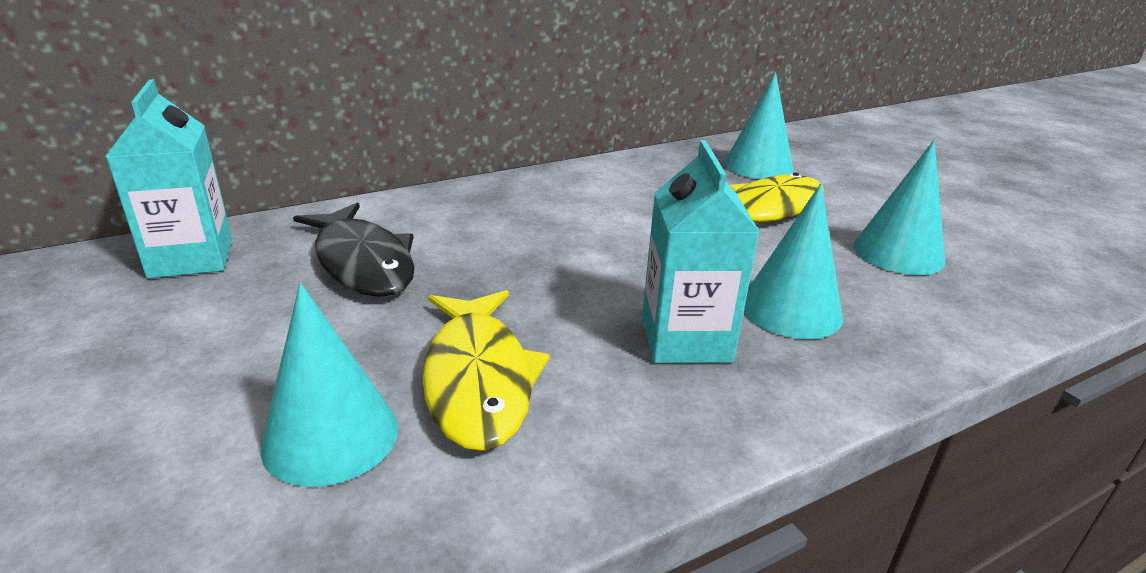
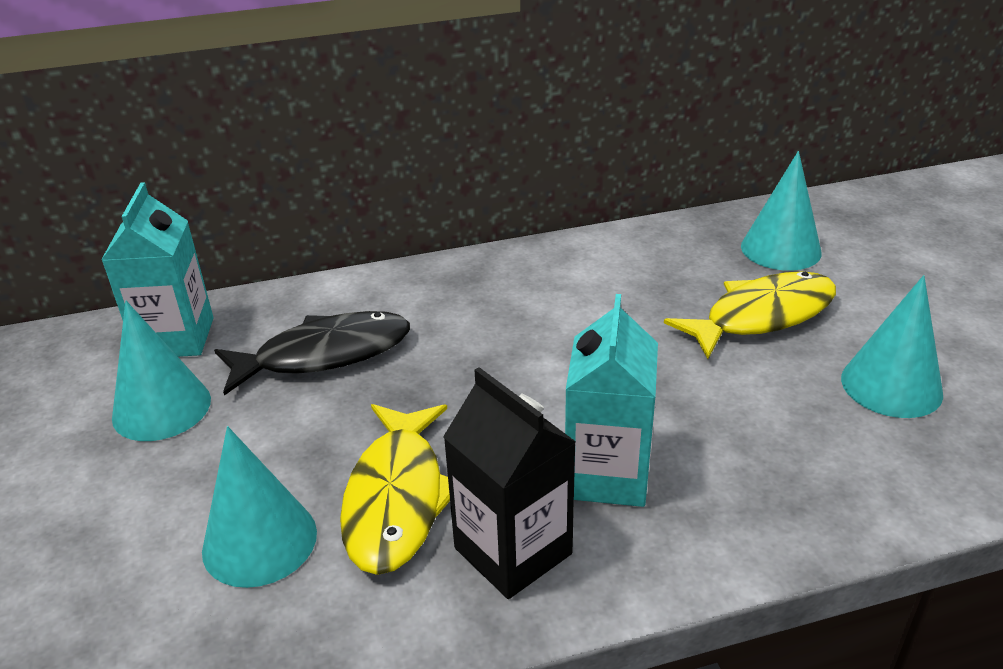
camera: 15 degrees right, 5 degrees up
(362, 262) = (324, 355): black fish -> black fish turned 90 degrees counterclockwise
(619, 415) = (513, 551): none -> black carton
(791, 309) = (732, 449): turquoise cone -> turquoise cone (161, 408)

